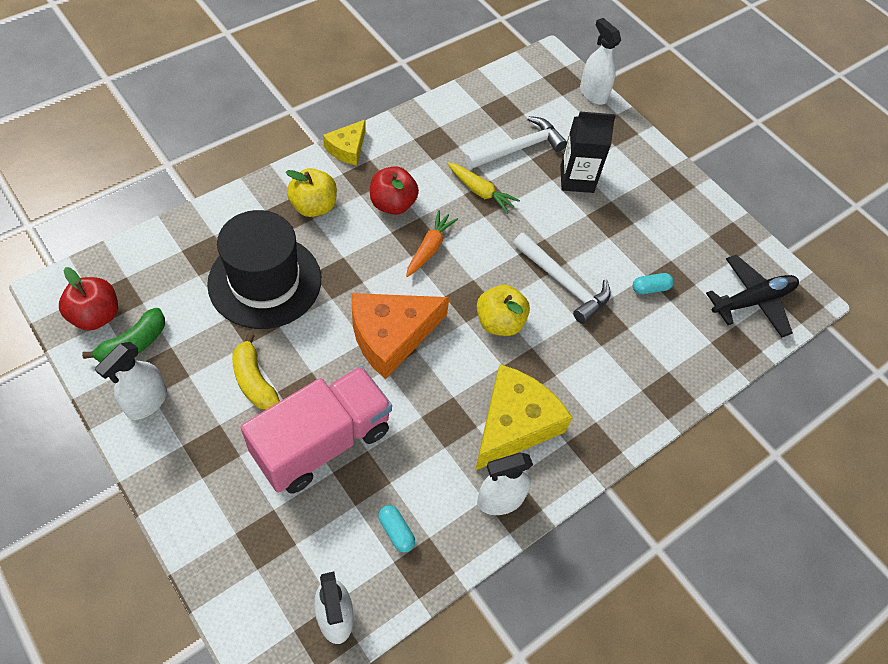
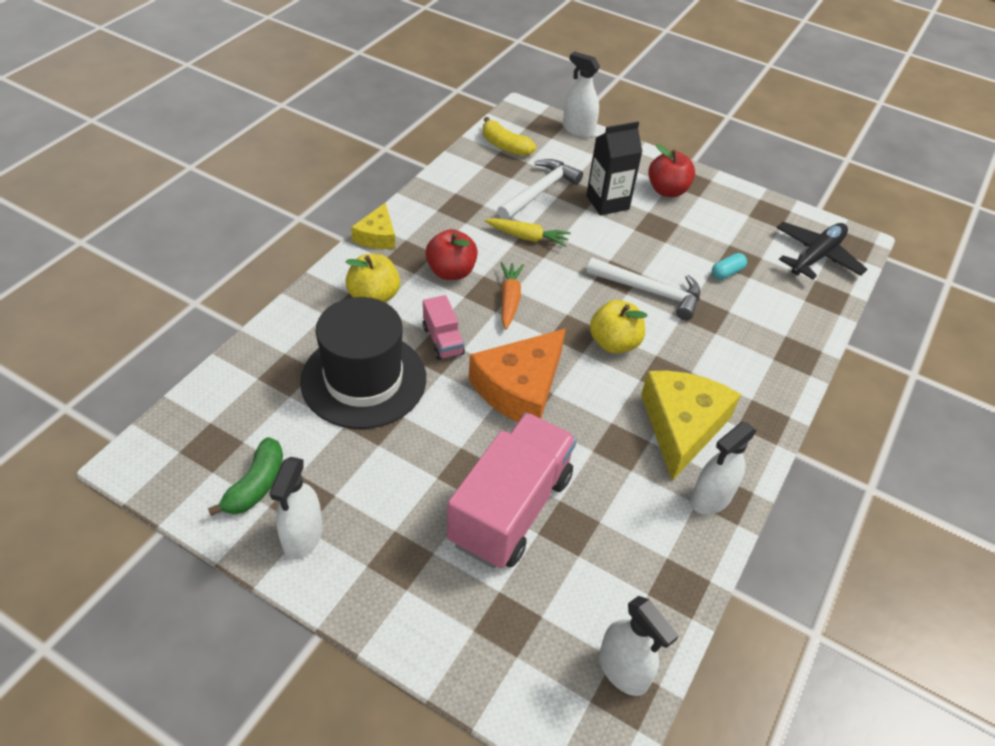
camera: 20 degrees left, 10 degrees down
(96, 315) = (197, 471): red apple -> red apple (667, 190)
(254, 380) = (407, 476): yellow banana -> yellow banana (505, 146)
(350, 268) = (443, 340): none -> pink truck
(396, 531) = (633, 565): turquoise capsule -> none

